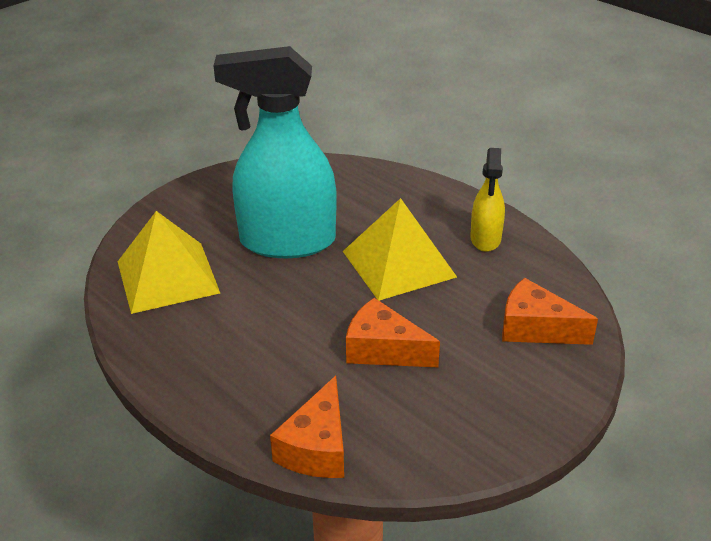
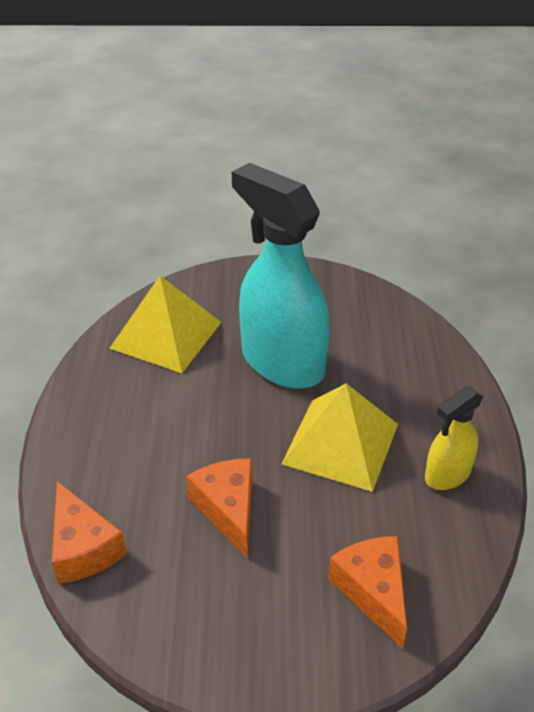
camera: 45 degrees right, 5 degrees up
(317, 447) = (83, 548): orange cheese -> orange cheese turned 90 degrees counterclockwise

